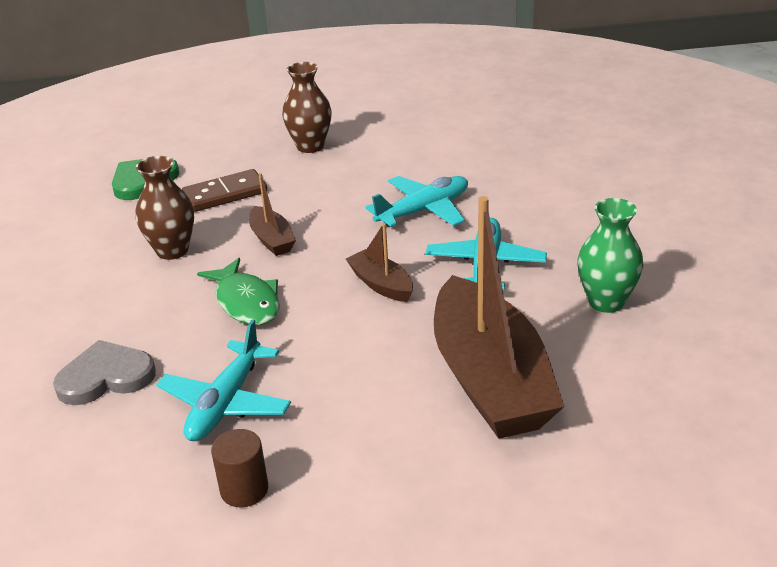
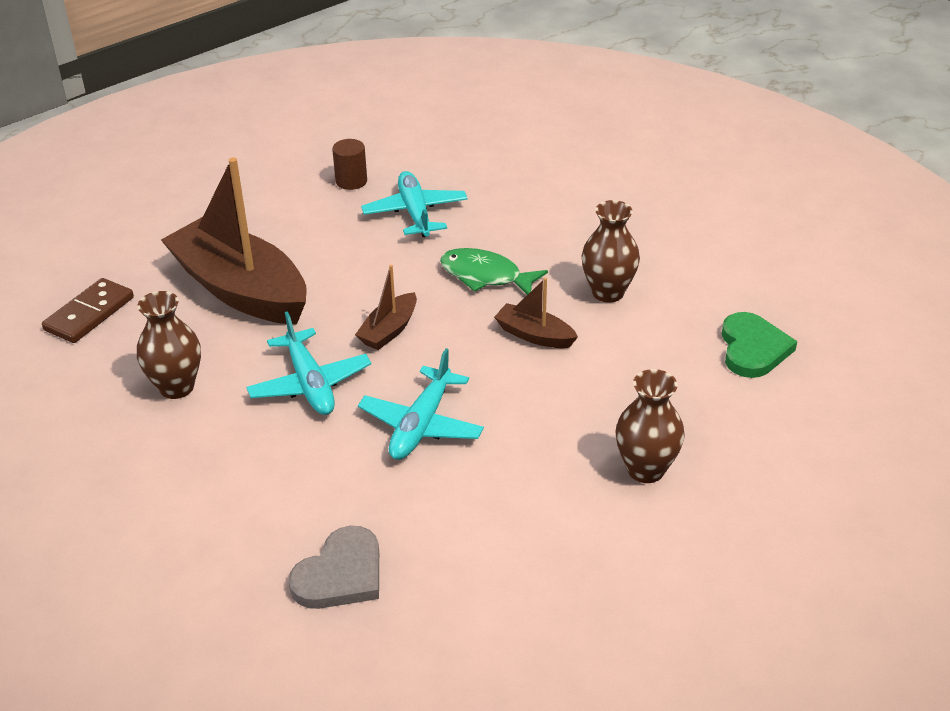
camera: 145 degrees right, 5 degrees up
(106, 377) = (516, 197): grey heart -> grey heart (341, 574)
(225, 194) = (647, 366): brown domino -> brown domino (89, 314)
(381, 284) = (389, 330): brown boat -> brown boat turned 105 degrees clockwise
(606, 302) = (176, 387): green vase -> brown vase

